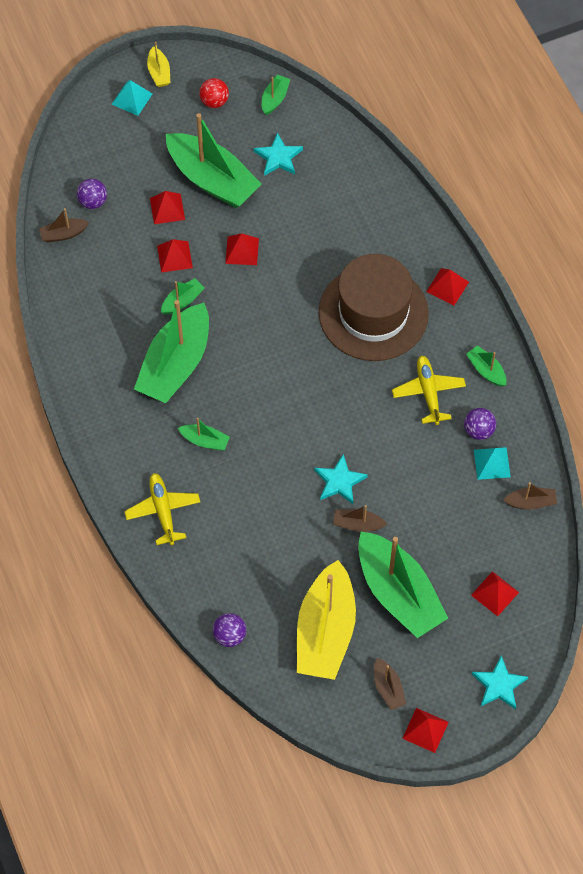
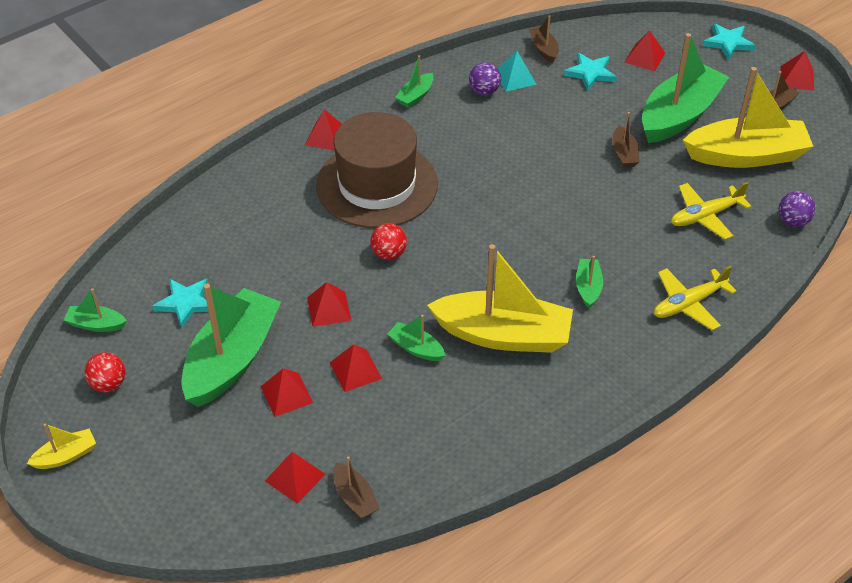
camera: 105 degrees left, 15 degrees down
(93, 202) = (295, 477): purple ball -> red pyramid
(132, 98) = (115, 476): turquoise pyramid -> none
(175, 364) = (503, 335): green boat -> yellow boat
(288, 304) = (389, 254): none -> red ball
(339, 481) = (584, 174): turquoise star -> turquoise star (590, 73)
(428, 392) = (456, 130): yellow plane -> yellow plane (705, 216)

